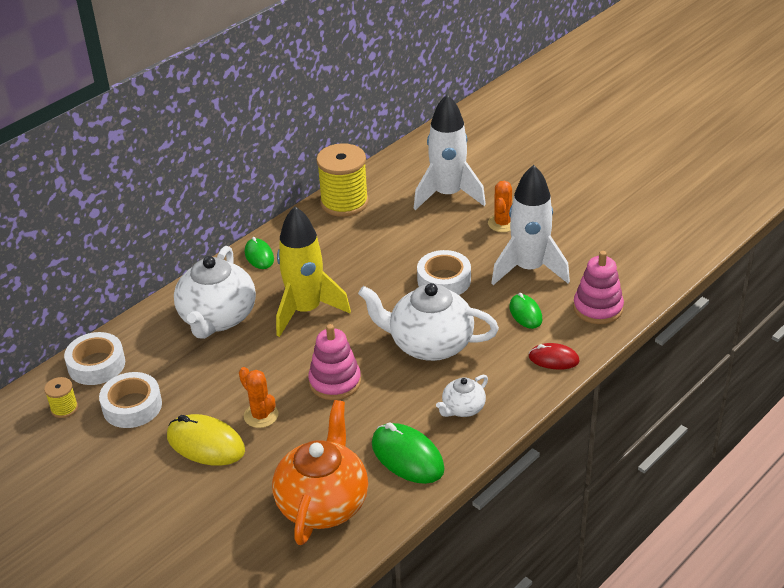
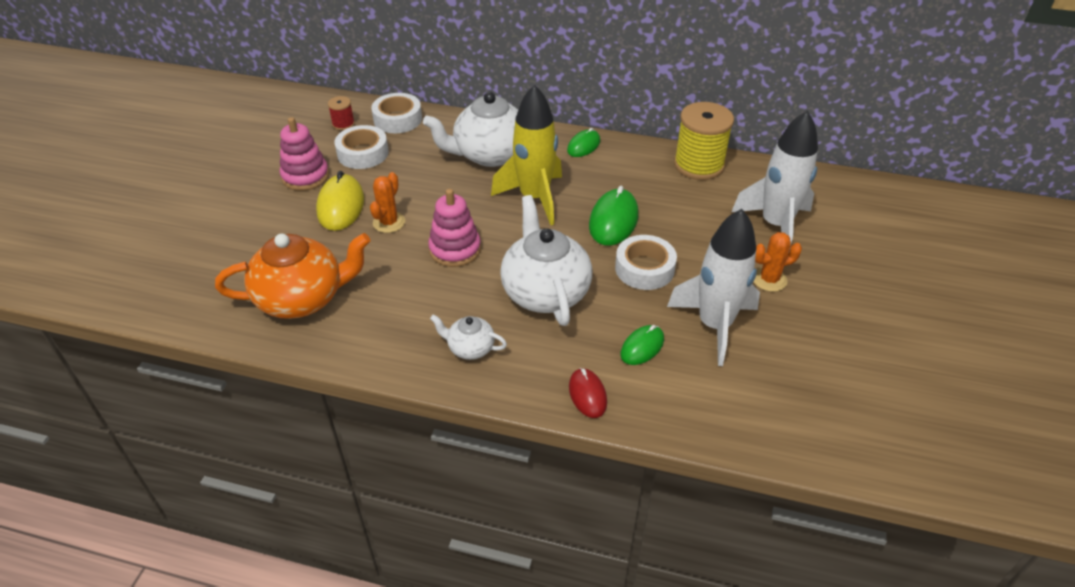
camera: 60 degrees right, 5 degrees up
(64, 408) = (343, 124): yellow spool -> red spool
(407, 457) = (384, 332): green mouse -> green mouse (613, 220)
(598, 308) = (697, 406): pink stacking toy -> pink stacking toy (305, 176)

